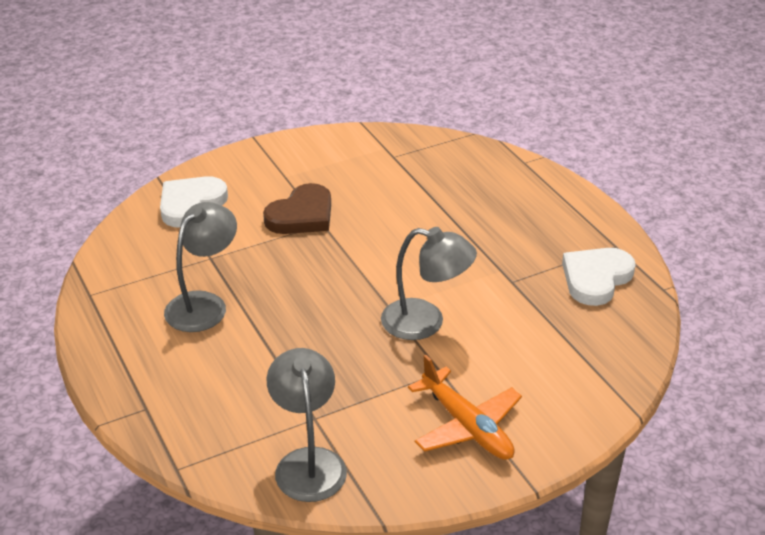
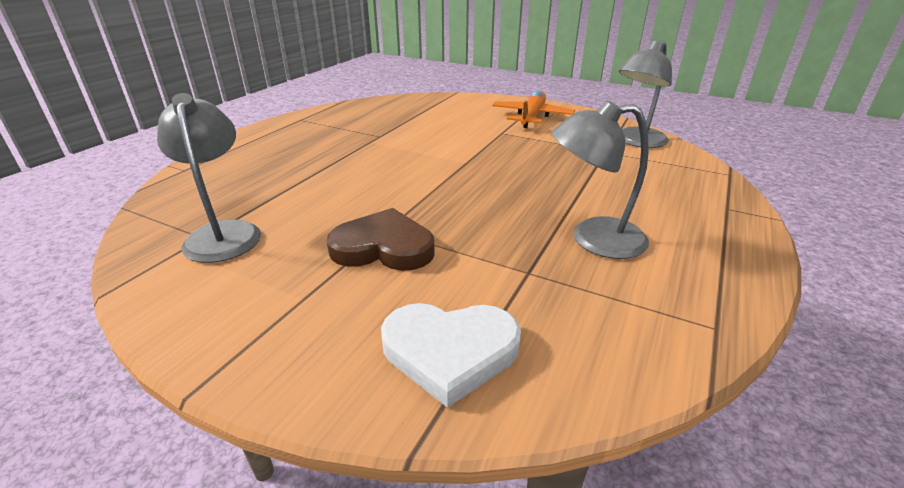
camera: 125 degrees left, 5 degrees down
(425, 322) = (464, 147): grey lamp -> grey lamp (223, 233)
(596, 278) = (347, 117): white heart -> none

